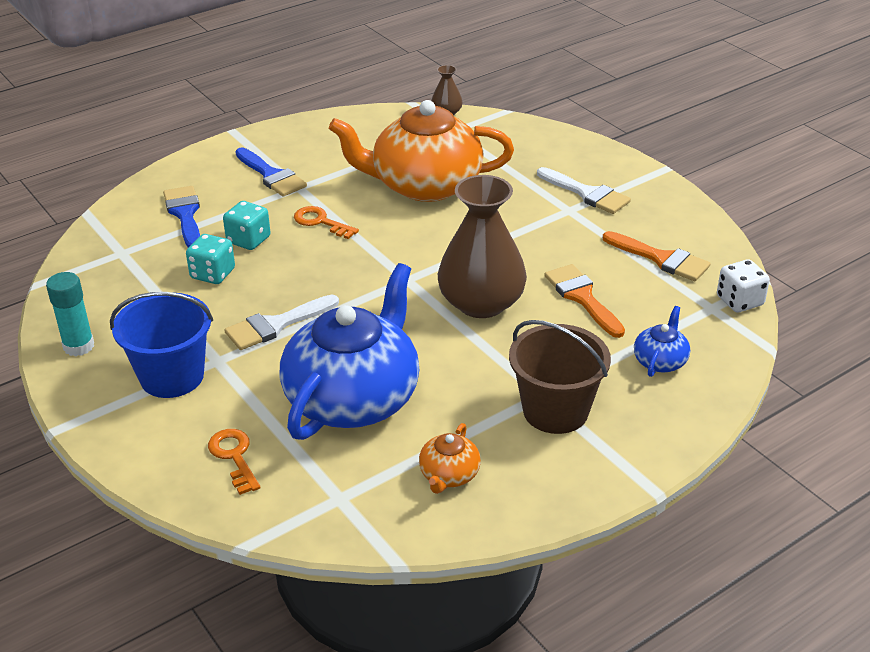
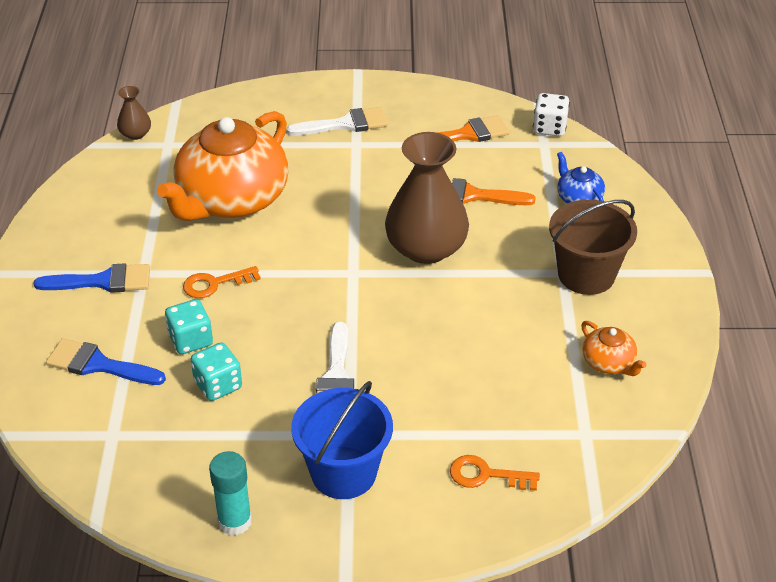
camera: 55 degrees left, 5 degrees up
(353, 398) = (476, 373): blue teapot -> none

